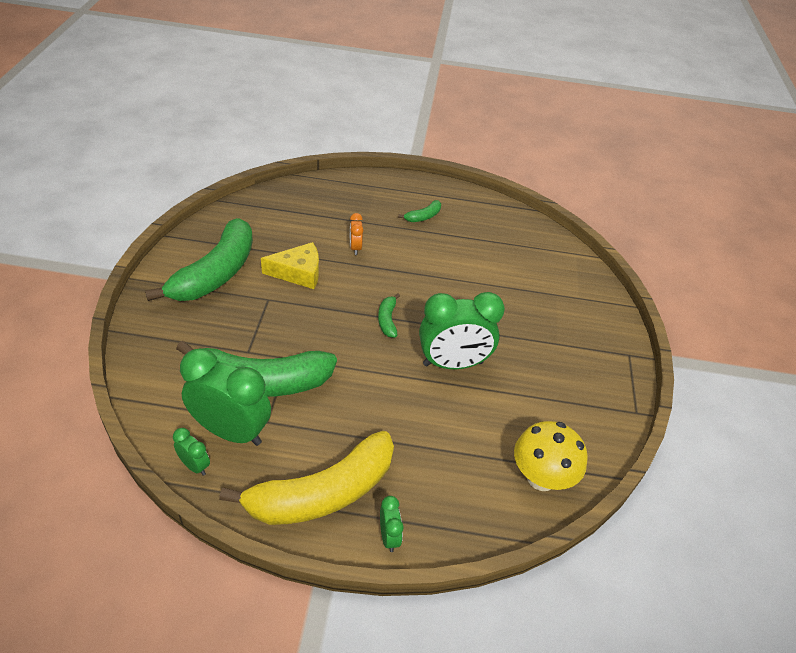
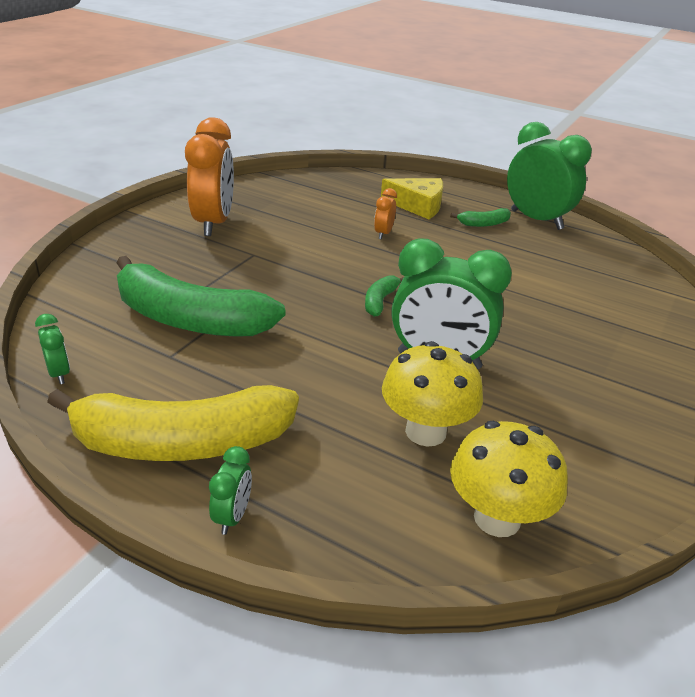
camera: 25 degrees right, 10 degrees down
(215, 273) = (214, 223): green banana -> orange clock
(231, 431) = (123, 354): green clock -> green clock (536, 220)
(298, 273) = (303, 240): yellow cheese -> yellow cheese (418, 206)
(472, 427) = (425, 432): none -> yellow mushroom

